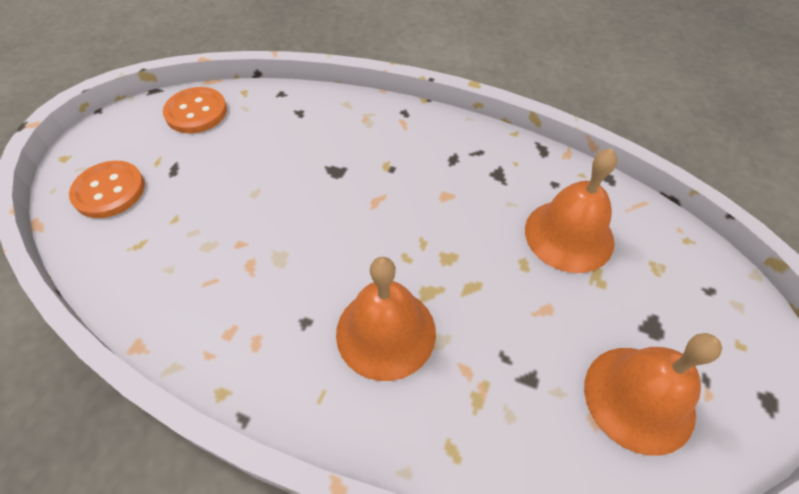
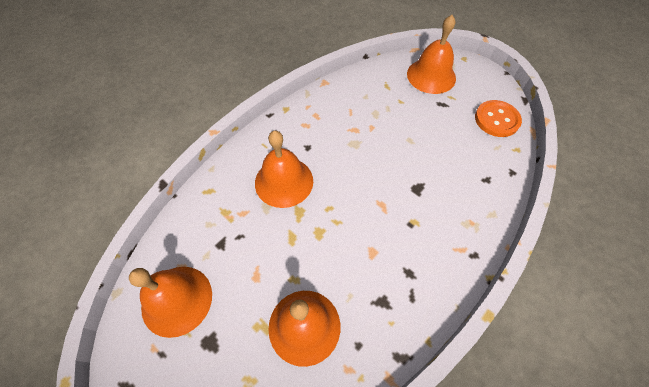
camera: 110 degrees right, 5 degrees up
(109, 191) = (431, 76): orange button -> orange bell

